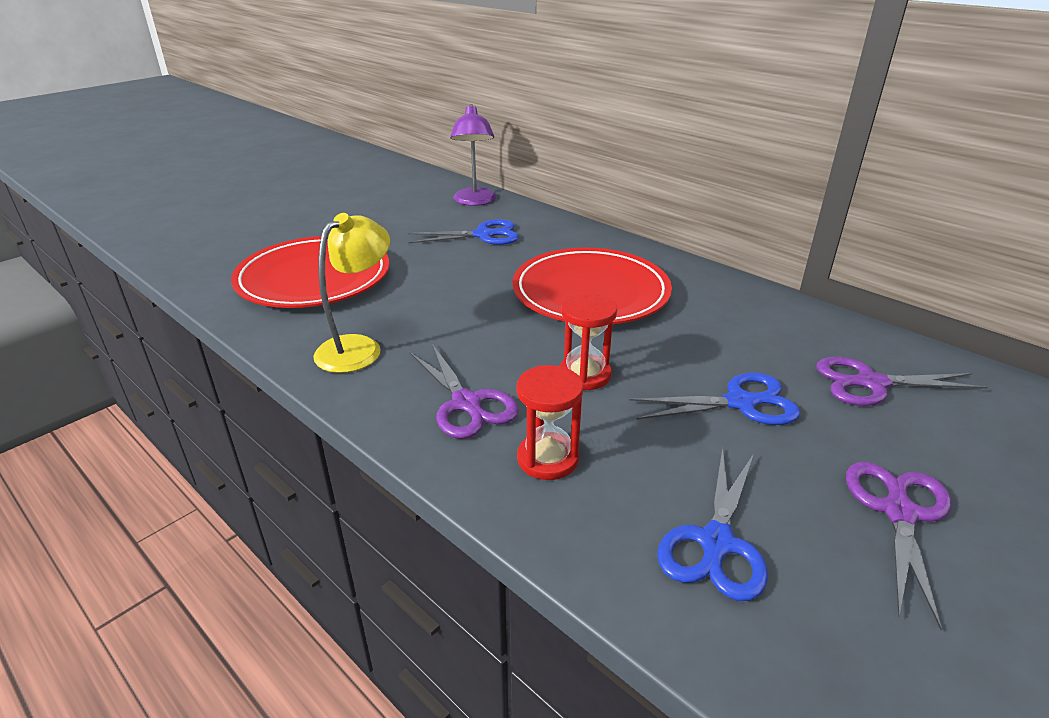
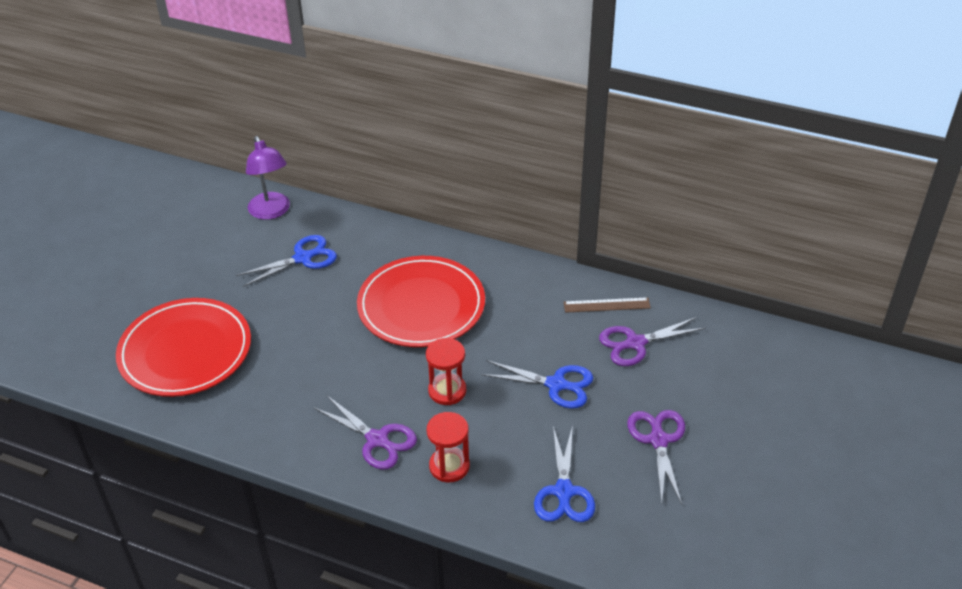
camera: 20 degrees left, 10 degrees up
(358, 347) = (271, 413): yellow lamp -> none
(741, 402) = (556, 385): blue scissors -> blue scissors turned 45 degrees clockwise
(833, 336) = (606, 305): none -> brown ruler

